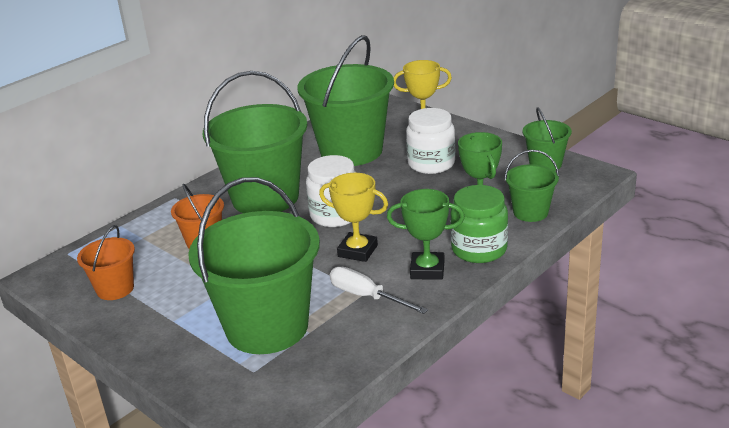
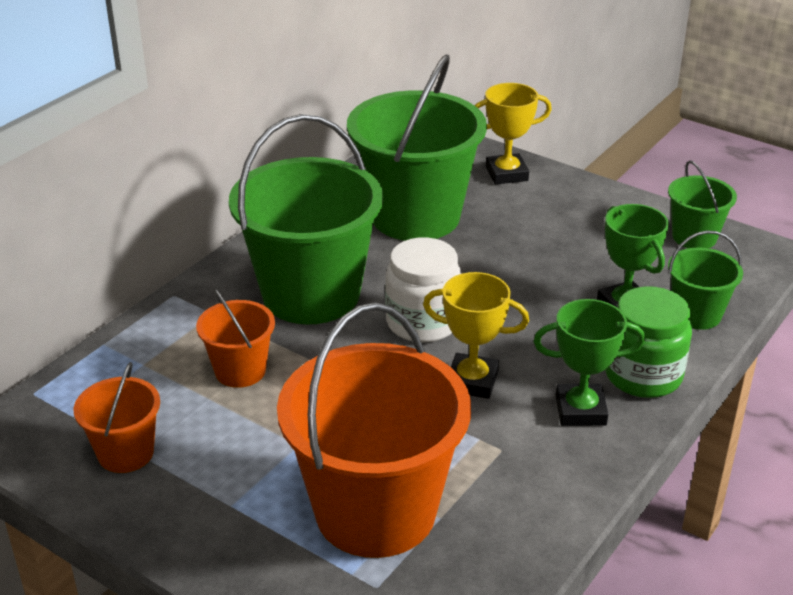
camera: 10 degrees left, 5 degrees up
(267, 327) = (375, 511): green bucket -> orange bucket
(366, 296) = (506, 456): white screwdriver -> none
(431, 164) = (536, 237): white jar -> none

